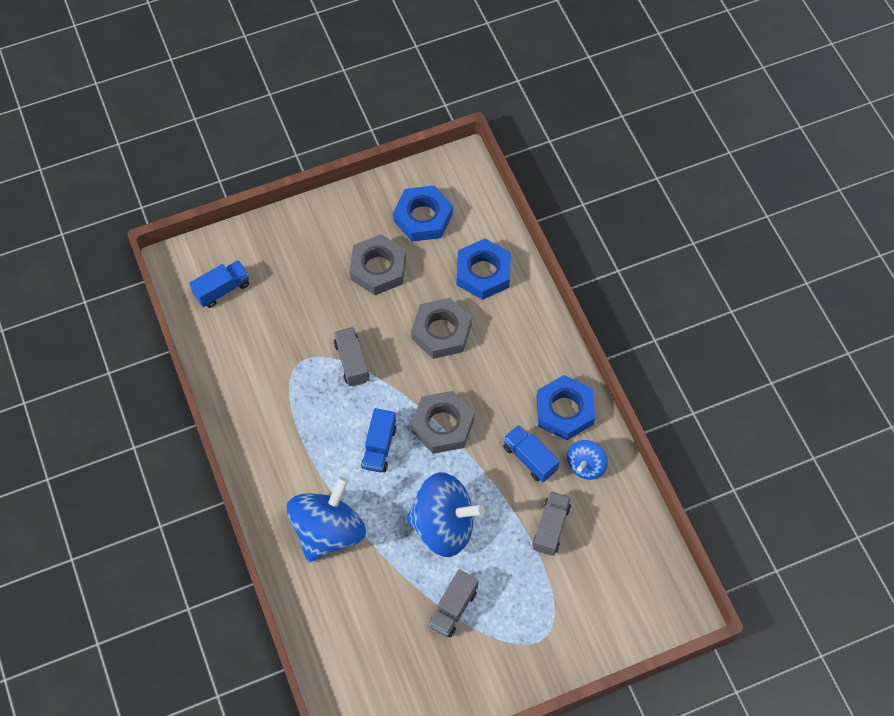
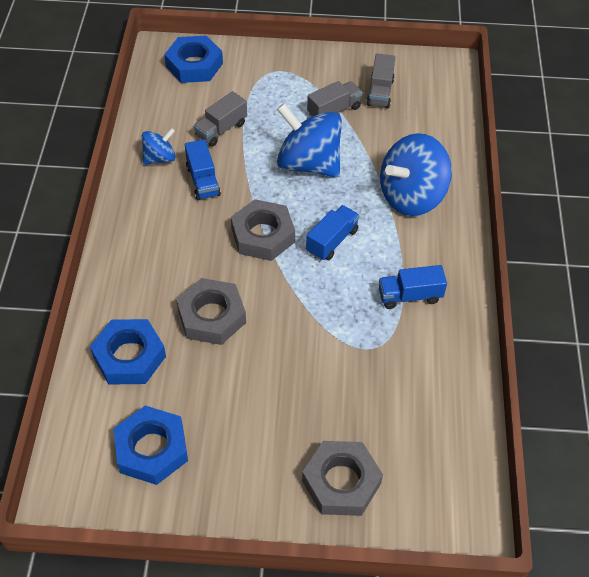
camera: 155 degrees left, 10 degrees down
(222, 289) = (428, 465): blue truck -> blue truck (410, 296)
(352, 362) = (319, 325): grey truck -> grey truck (380, 92)
(378, 268) = (238, 411): grey nut -> grey nut (341, 482)
(564, 411) = (145, 203): blue nut -> blue nut (194, 65)

